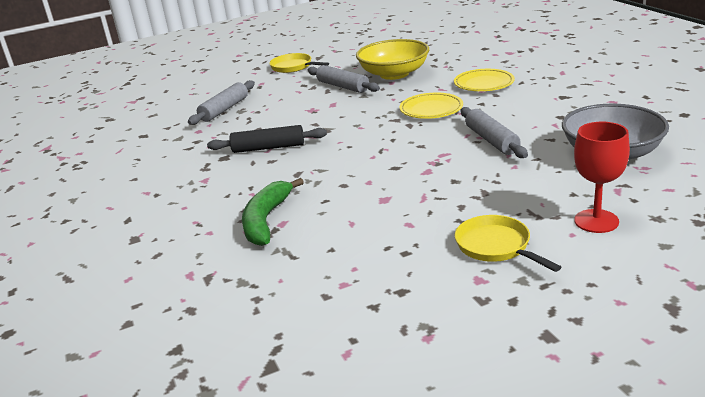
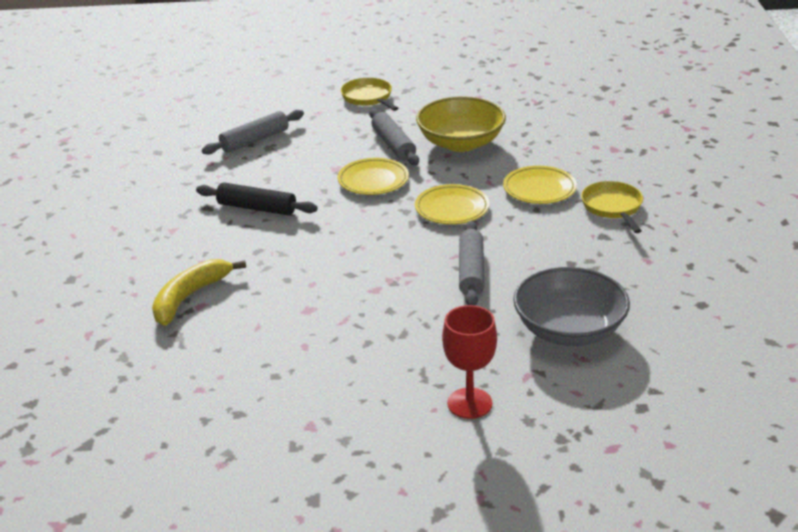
camera: 20 degrees right, 5 degrees up
(266, 220) = (189, 297): green banana -> yellow banana
(349, 109) = (373, 180): none -> yellow plate
(496, 246) = (356, 398): yellow pan -> yellow pan (613, 207)

